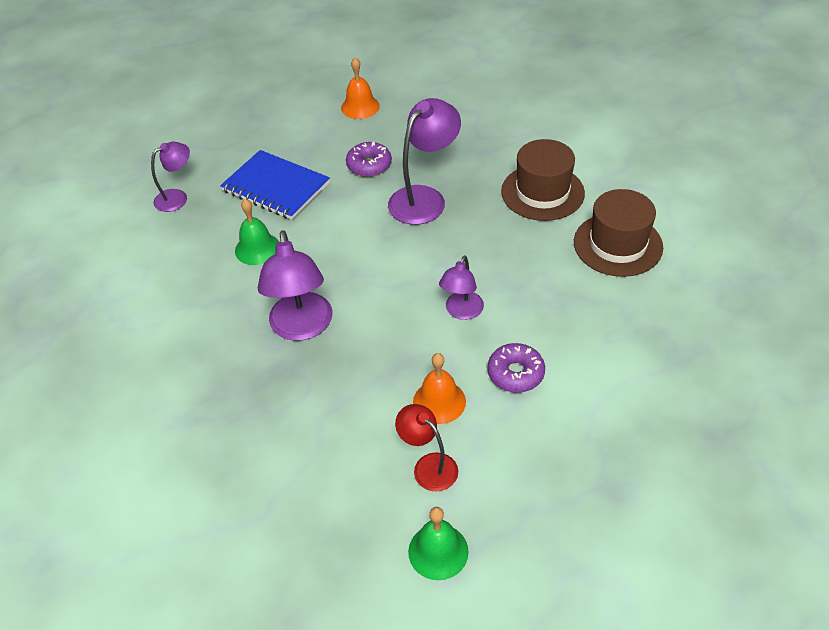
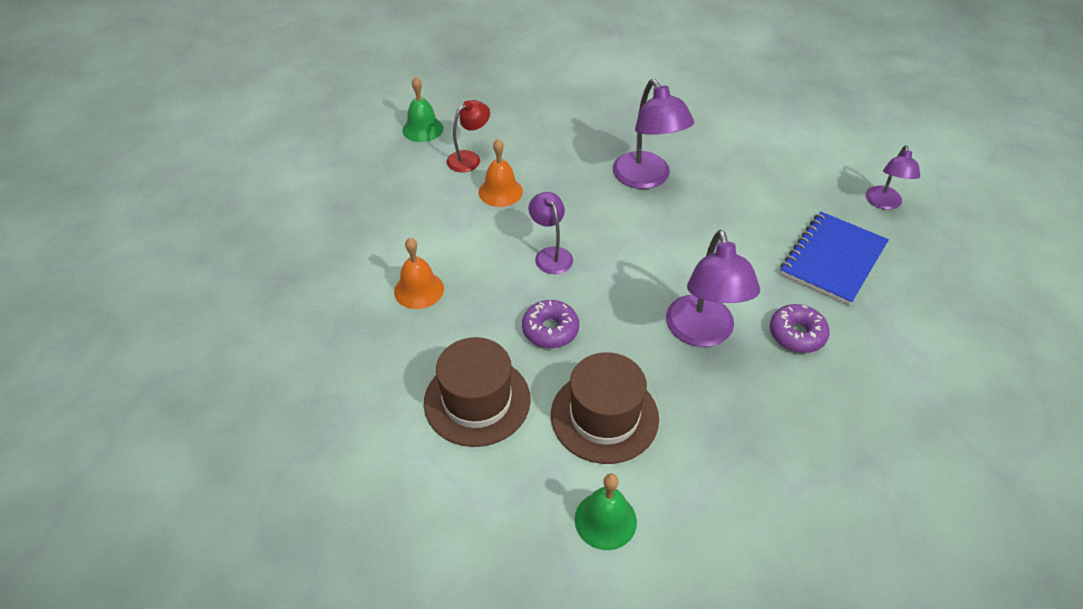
camera: 135 degrees right, 0 degrees up
(257, 248) = (760, 206): green bell -> green bell (605, 520)
(276, 187) = (833, 260): blue notebook -> blue notebook turned 45 degrees counterclockwise
(302, 327) = (646, 179): purple lamp -> purple lamp turned 150 degrees counterclockwise
(360, 107) = (915, 401): orange bell -> orange bell (419, 290)
(428, 466) = (469, 158): red lamp -> red lamp turned 45 degrees counterclockwise
(515, 373) = (466, 237): purple donut -> purple donut (550, 330)

